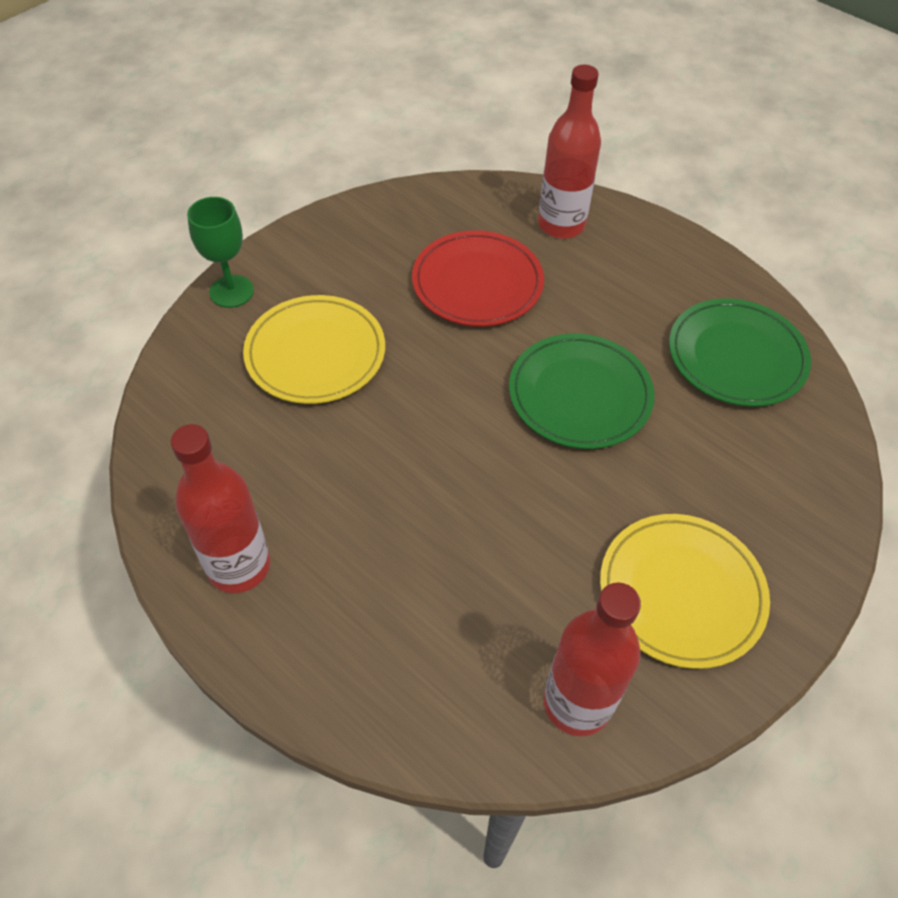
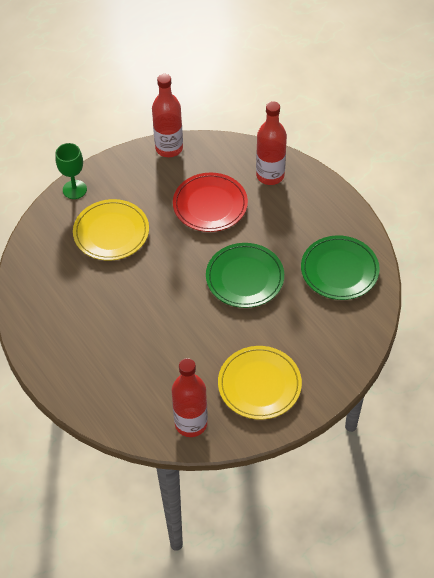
camera: 15 degrees right, 0 degrees up
(239, 566) = (49, 335): red bottle -> red bottle (169, 148)

